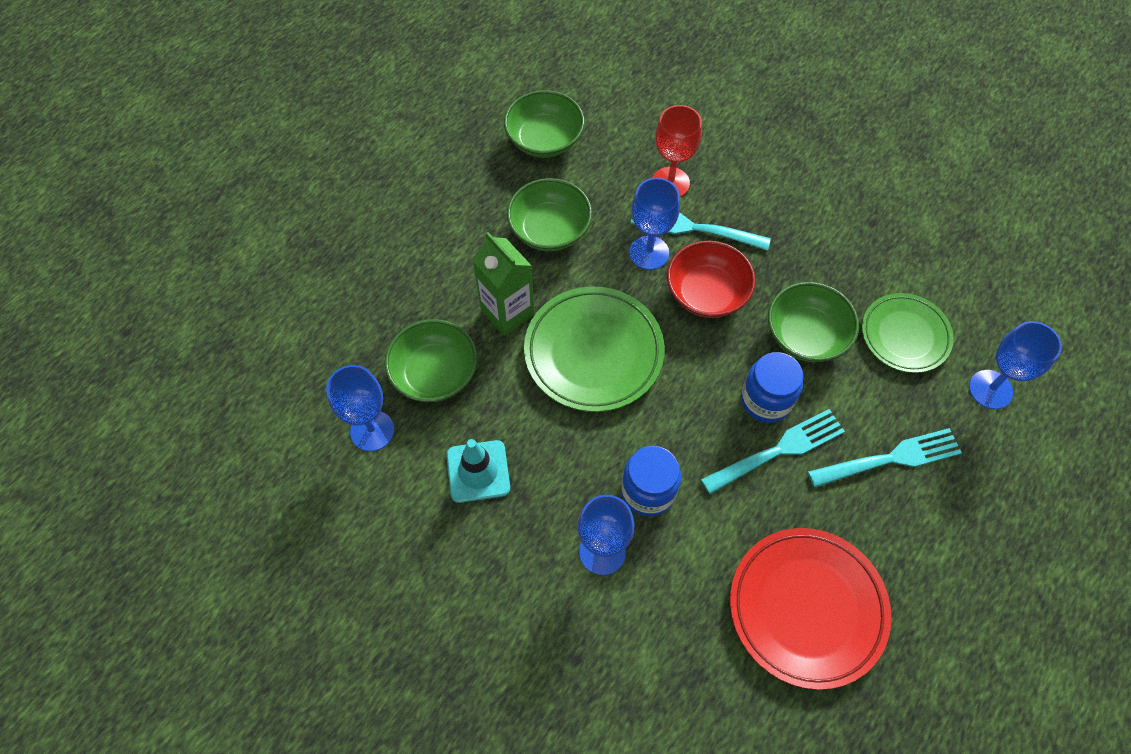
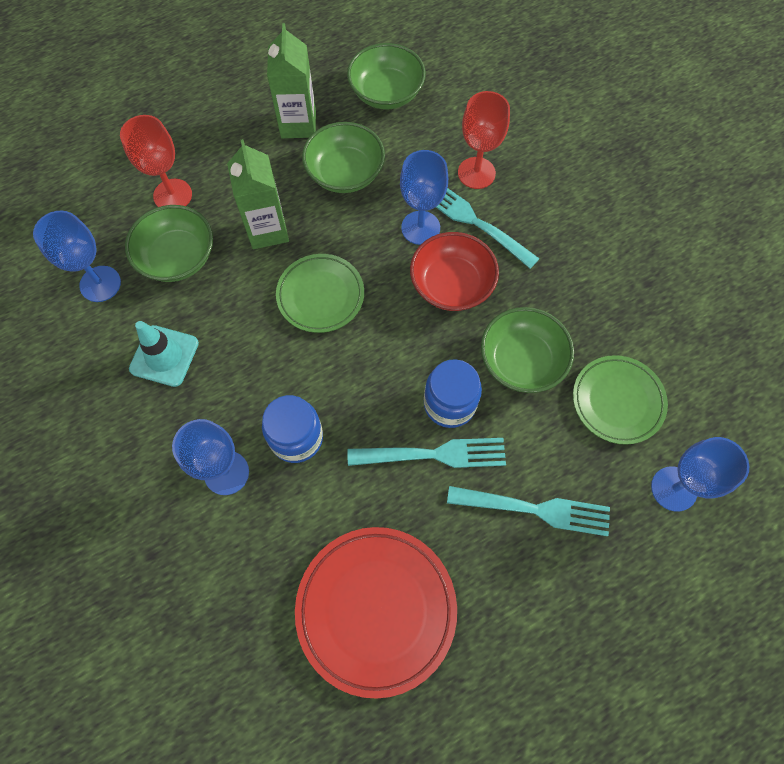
camera: 25 degrees right, 5 degrees up
(393, 316) = (172, 195): none -> red goblet
(477, 200) = (298, 124): none -> green carton
(593, 352) = (320, 295): green plate -> green plate, size x0.65

